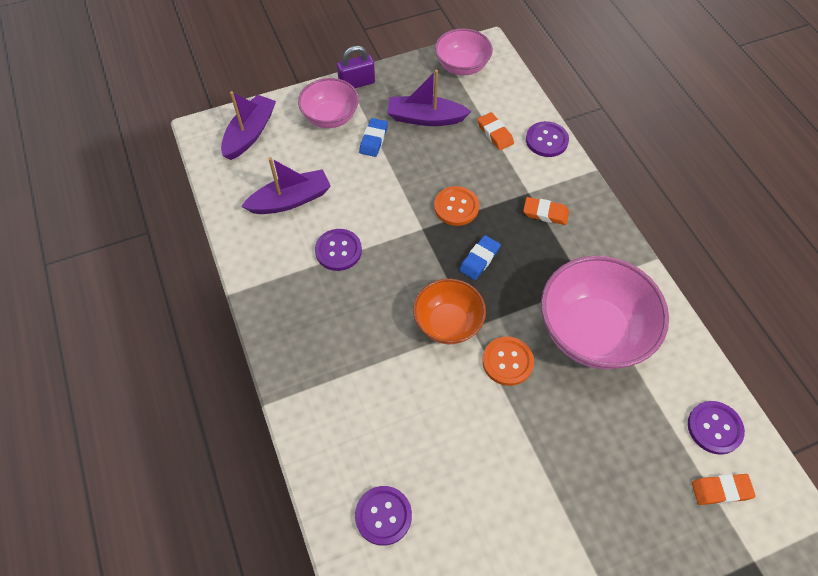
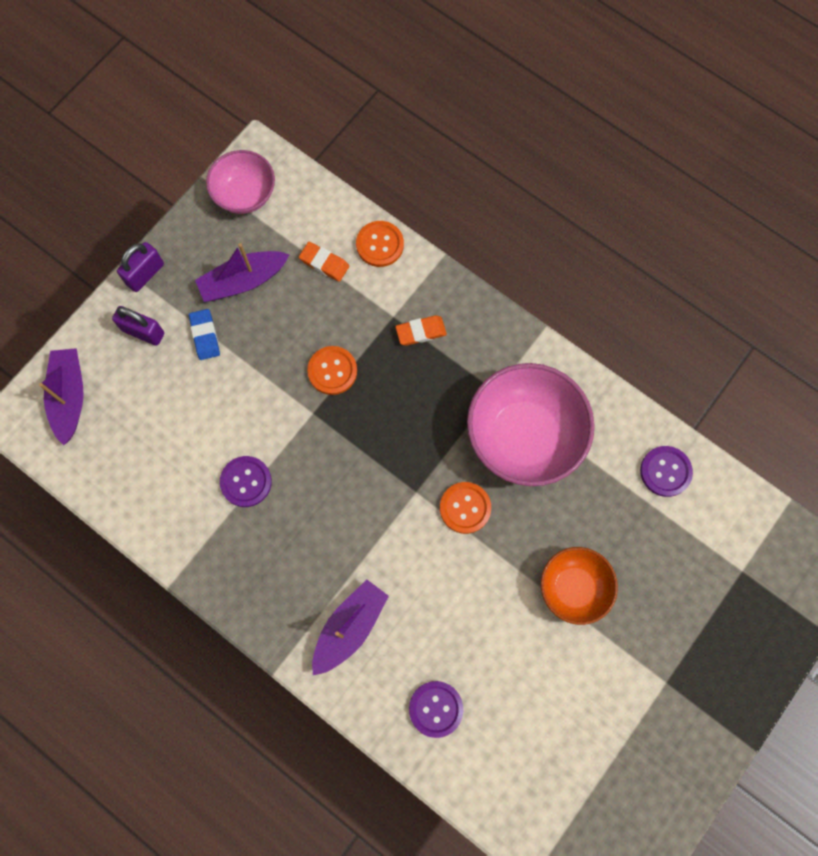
camera: 30 degrees left, 15 degrees up
(290, 200) = (163, 452): purple boat -> purple boat (349, 627)
(330, 117) = (143, 332): pink bowl -> purple padlock
(448, 323) = (392, 500): orange bowl -> orange bowl (573, 588)
(479, 259) = (385, 417): blue eraser -> none
(546, 140) = (380, 245): purple button -> orange button
(721, 490) = (693, 525): orange eraser -> none

